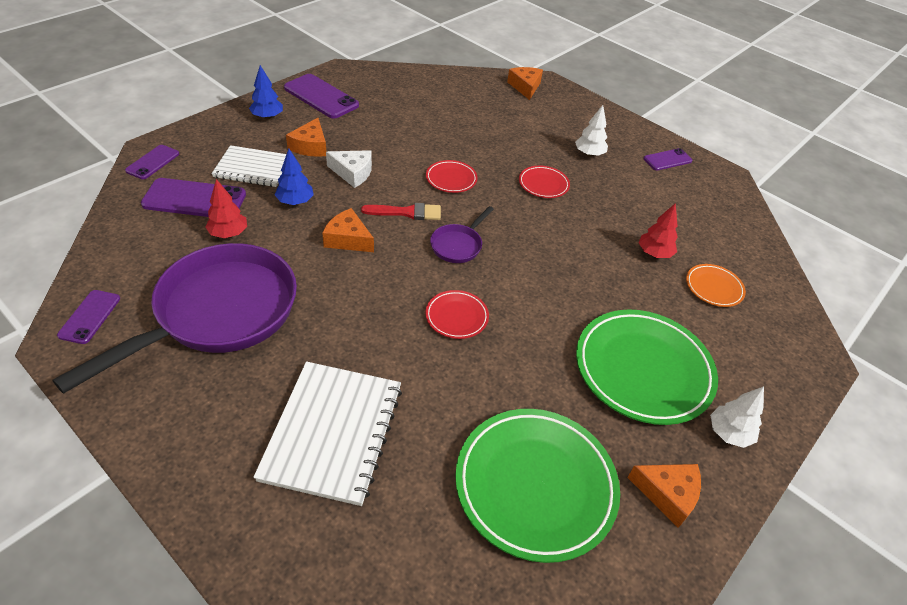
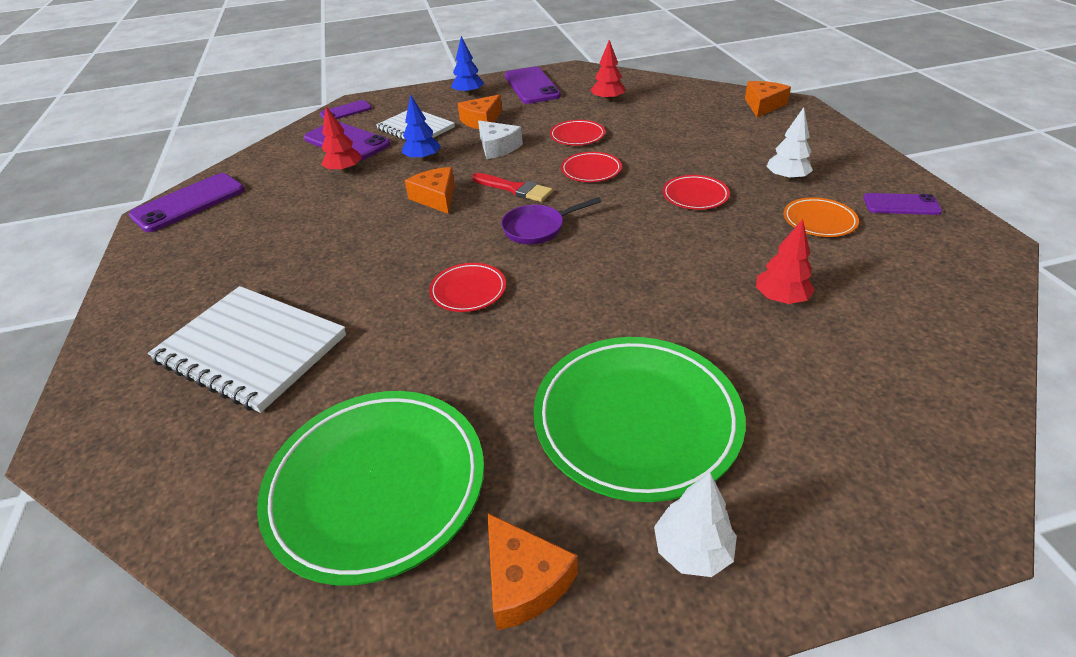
camera: 40 degrees right, 5 degrees down
(90, 317) = (189, 203): purple phone -> purple phone, size x1.71
(218, 313) = (272, 226): purple pan -> none
(333, 432) = (251, 349): white notebook -> white notebook turned 75 degrees clockwise
(403, 102) = (607, 100): none -> red tree
(410, 146) = (577, 136): none -> red plate
(713, 288) = (840, 363): orange plate -> orange plate (819, 221)

